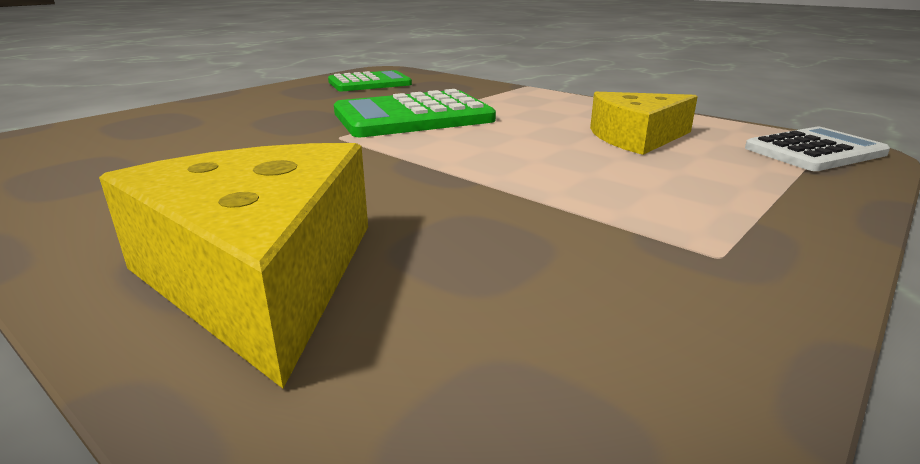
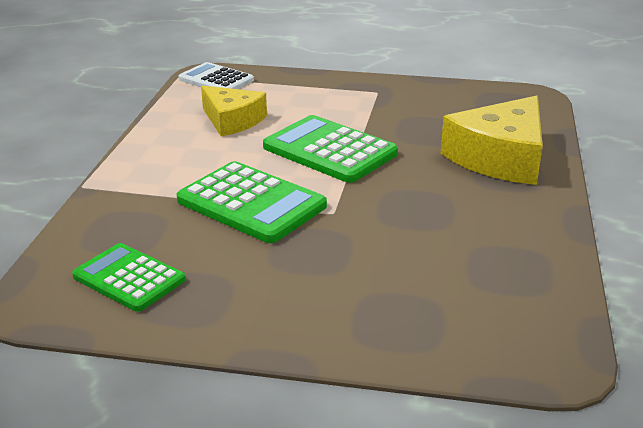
camera: 120 degrees left, 5 degrees up
(484, 163) = (330, 150): none -> green calculator

